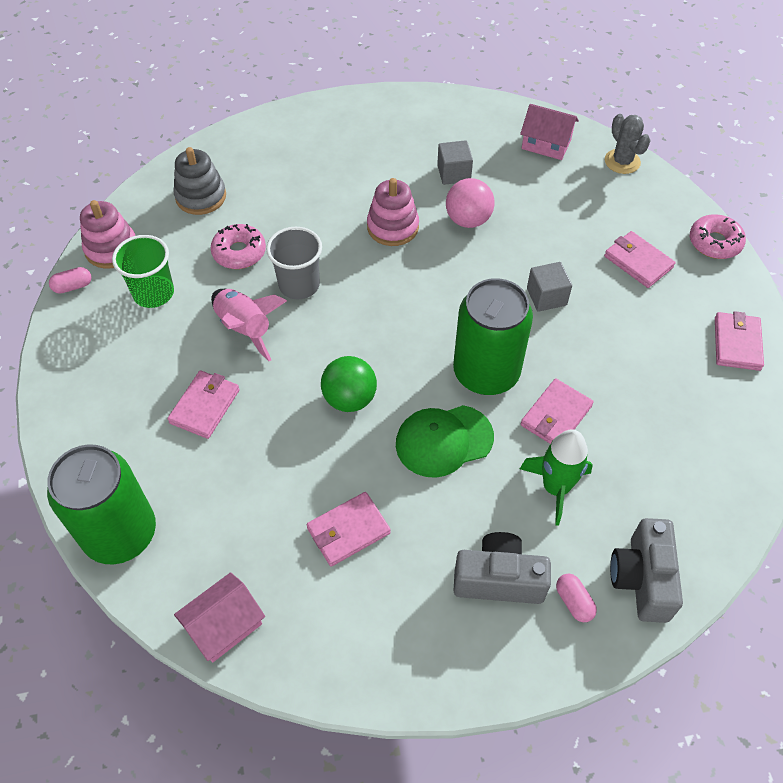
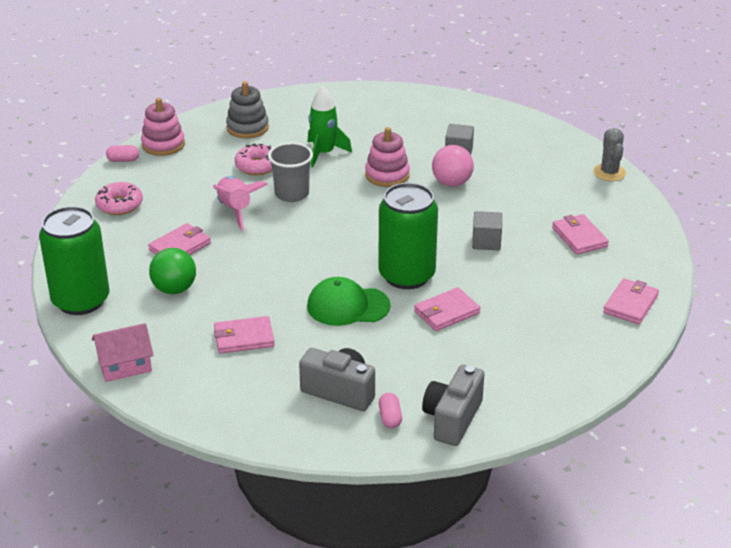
camera: 20 degrees right, 20 degrees down
(153, 293) = (179, 176): green cup -> none
(349, 399) = (290, 266): green ball -> green ball (174, 289)
(546, 144) = (550, 149): pink house -> none
(555, 487) = (418, 352): green rocket -> green rocket (324, 153)
(714, 242) = (656, 239): pink donut -> pink donut (119, 205)

